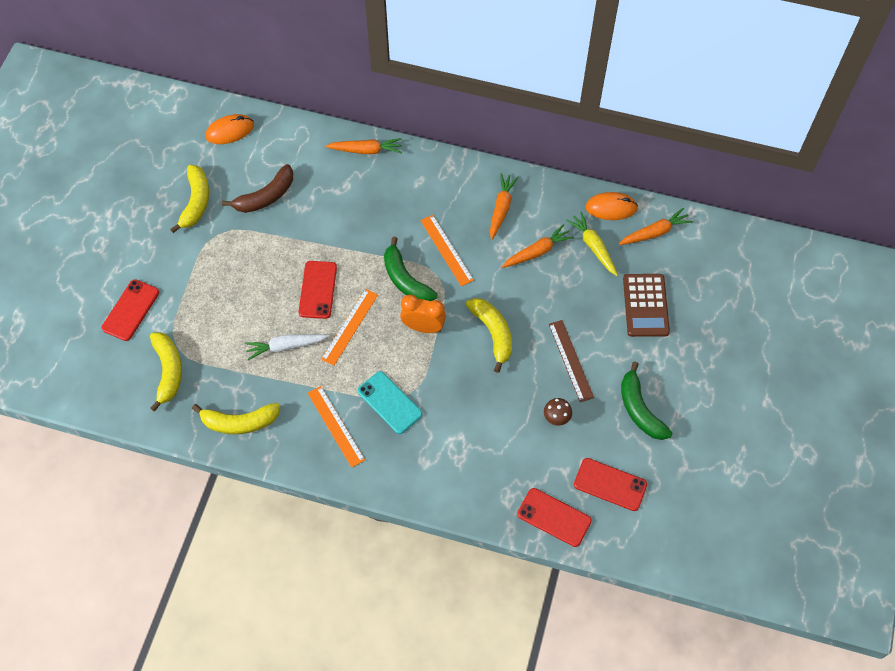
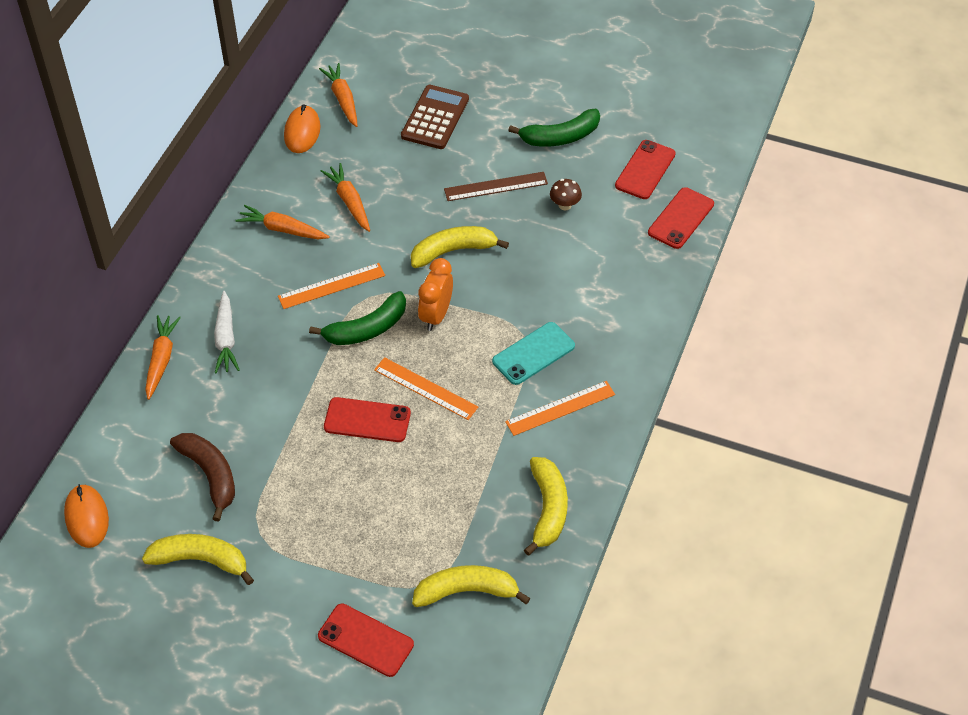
camera: 85 degrees left, 10 degrees down
(285, 346) = (445, 457): white carrot -> white carrot (226, 339)
(593, 246) = (351, 152): yellow carrot -> none
(645, 305) = (435, 118): brown calculator -> brown calculator turned 75 degrees counterclockwise

